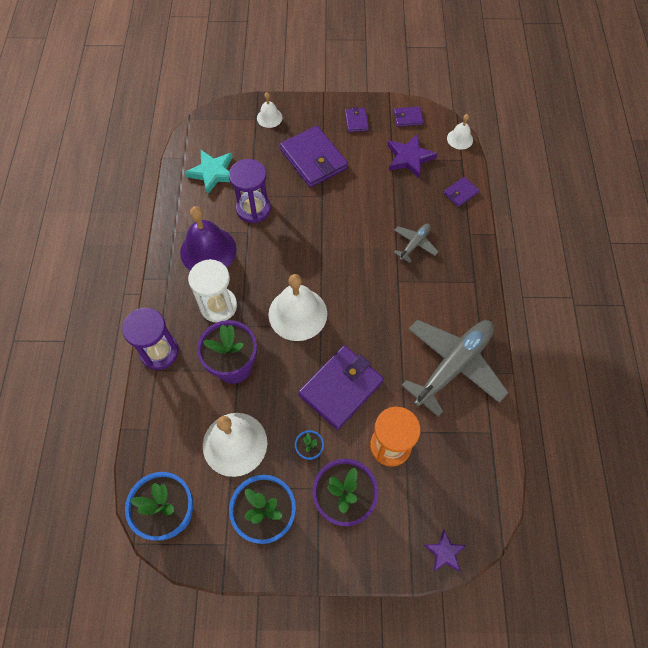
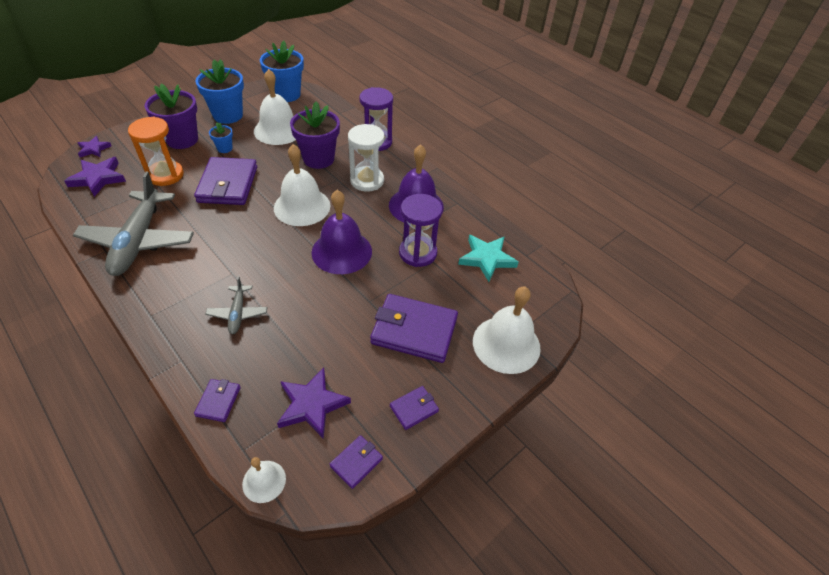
camera: 135 degrees right, 15 degrees down
(269, 117) = (506, 344): white bell -> white bell, size x1.96
(305, 247) = (341, 251): none -> purple bell
(356, 121) = (414, 409): purple wallet -> purple wallet turned 75 degrees counterclockwise
(457, 488) = (98, 178): none -> purple star

